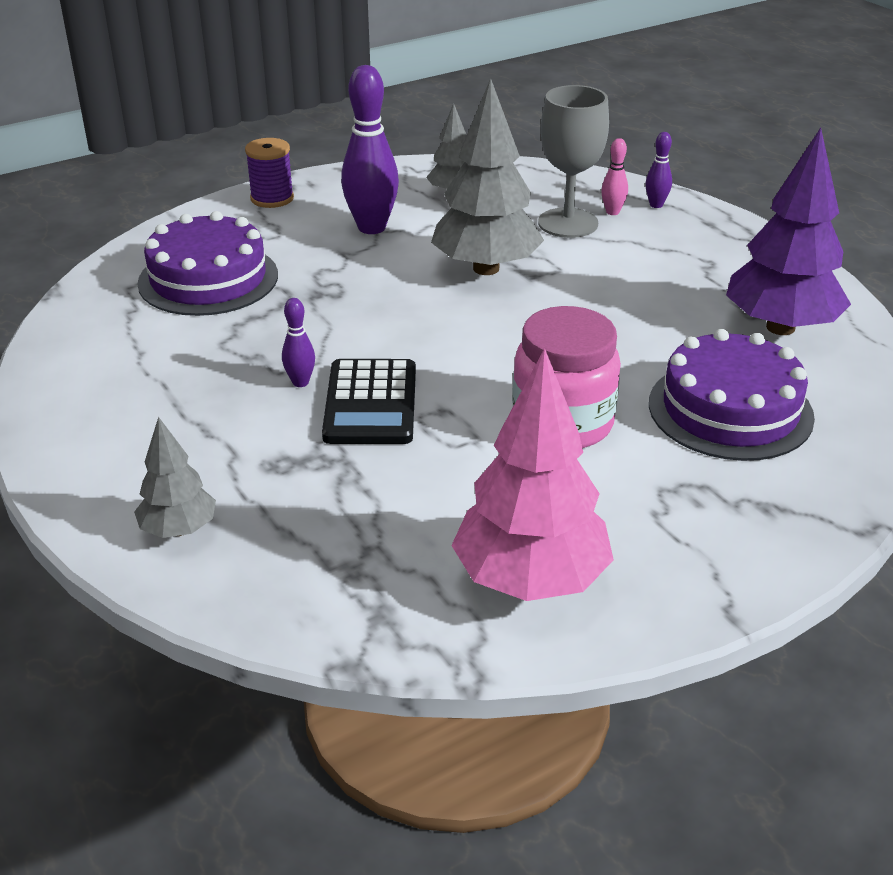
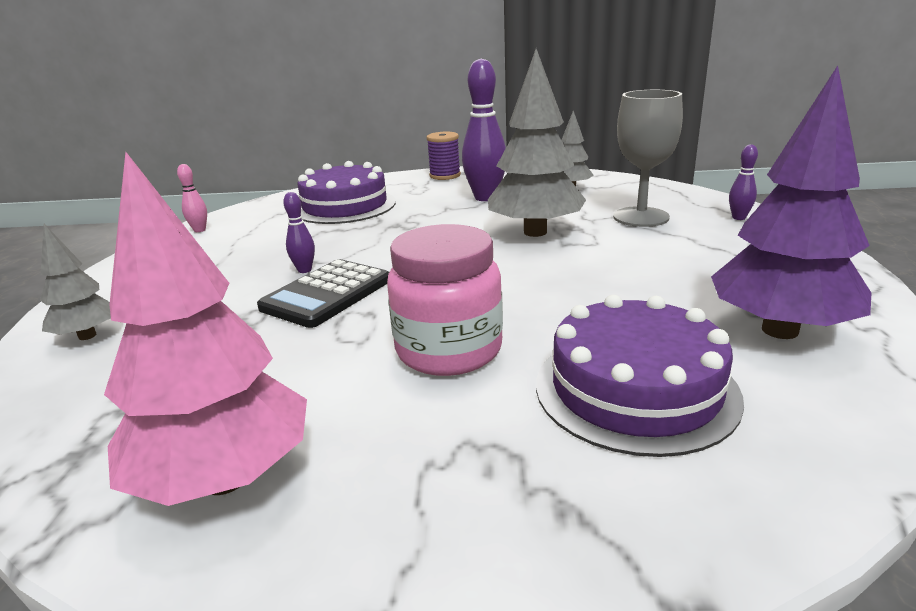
camera: 35 degrees right, 10 degrees down
(612, 212) = (690, 216): pink bowling pin -> pink bowling pin (199, 230)

